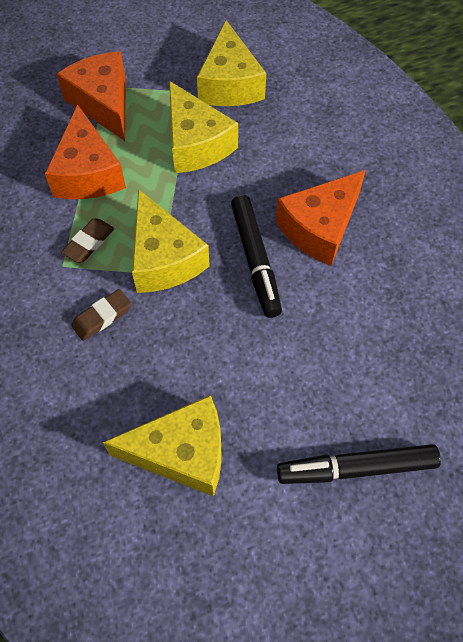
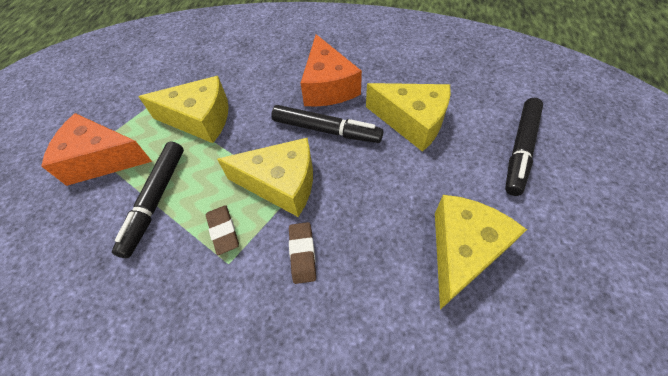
camera: 55 degrees left, 5 degrees down
(88, 173) = (155, 200): orange cheese -> black marker
(229, 84) = (171, 79): yellow cheese -> yellow cheese (412, 122)

